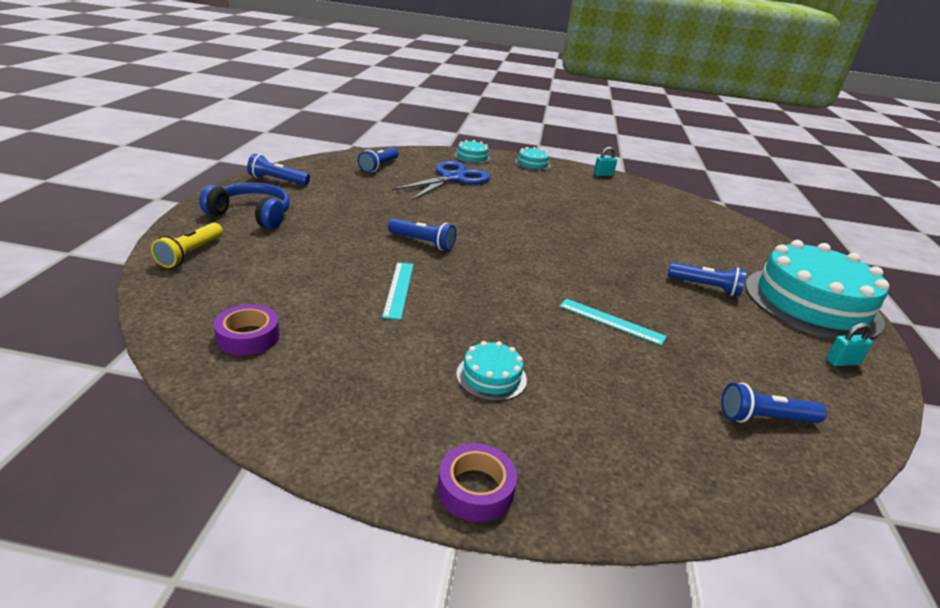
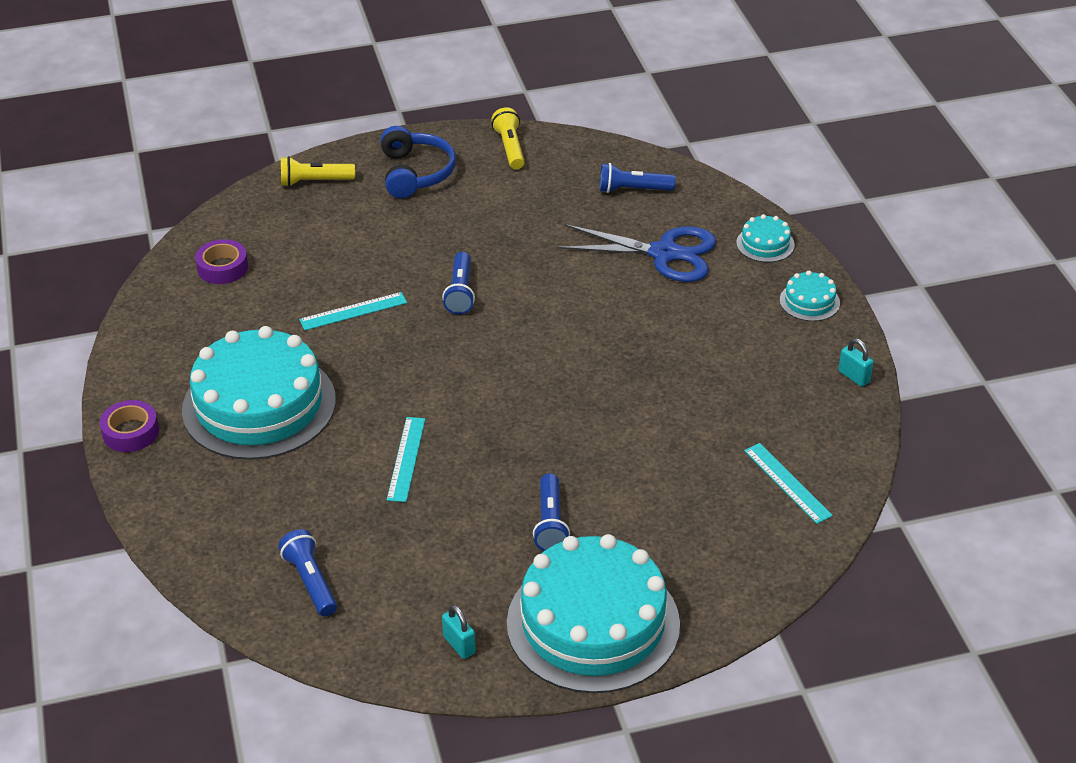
camera: 70 degrees right, 10 degrees up
(277, 180) = (510, 148): blue flashlight -> yellow flashlight
(491, 376) = (259, 405): turquoise cake -> turquoise cake, size x2.40
(685, 213) = (787, 483): none -> turquoise ruler

